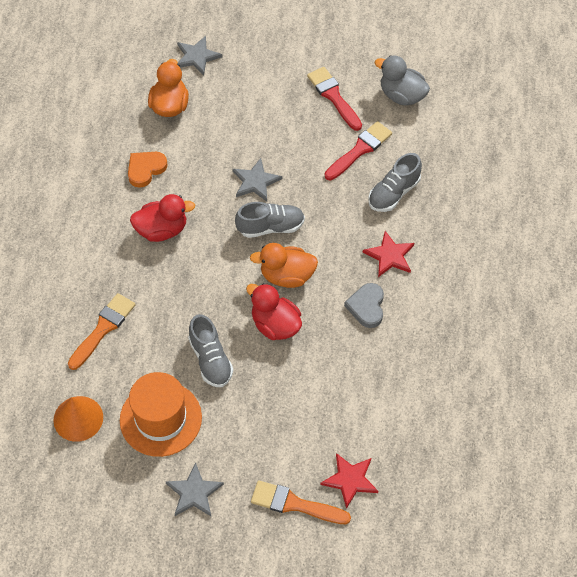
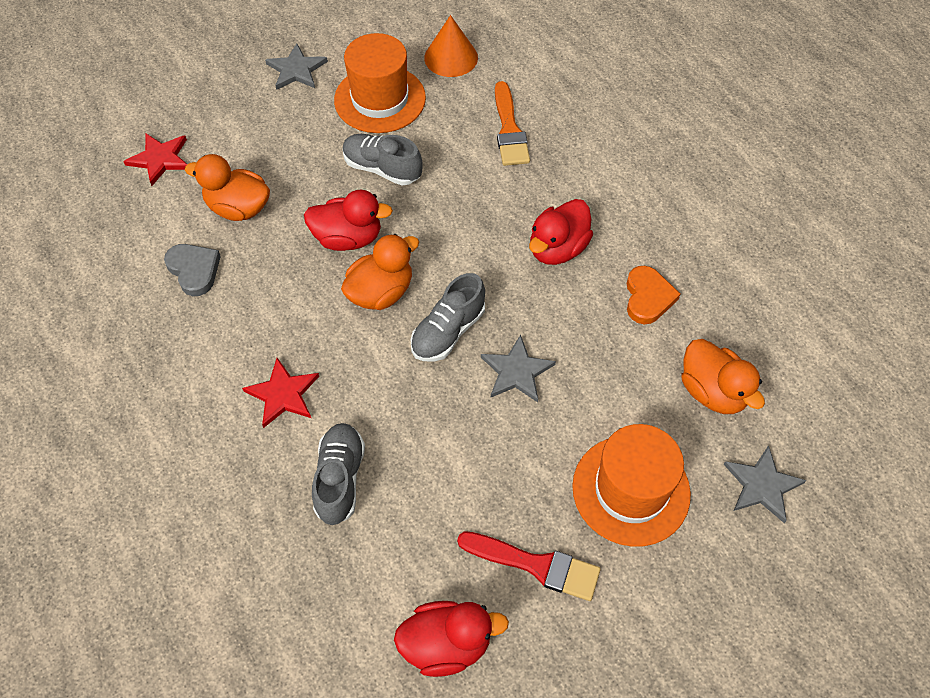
camera: 140 degrees right, 0 degrees up
(258, 94) = (631, 490): none -> orange hat
(294, 504) = (198, 113): orange brush -> none
(326, 398) = (238, 208): none -> orange duck
(360, 150) = (432, 509): red brush -> none
(366, 307) = (265, 319): grey heart -> grey heart (194, 270)
(402, 95) = (446, 644): grey duck -> red duck

